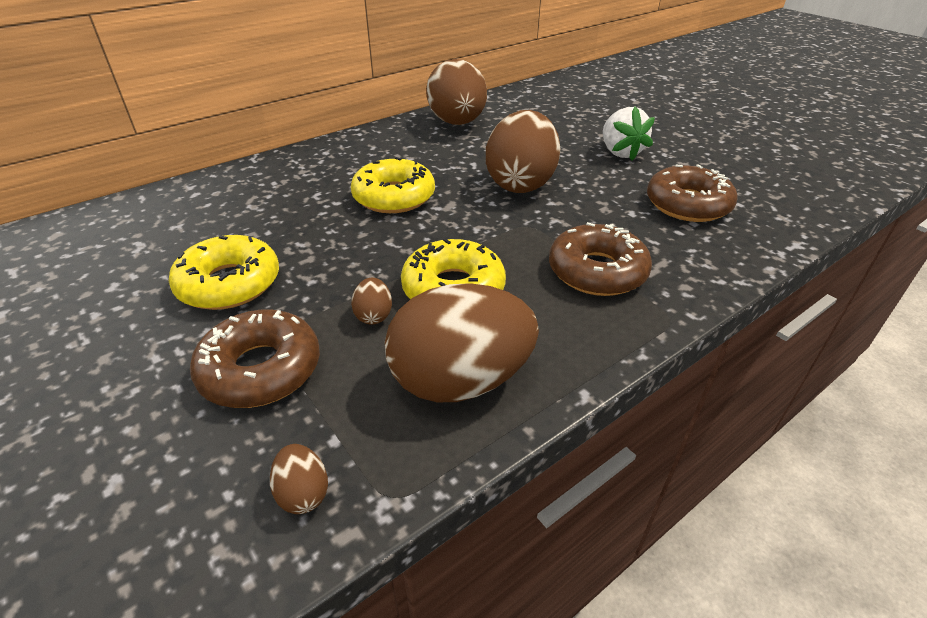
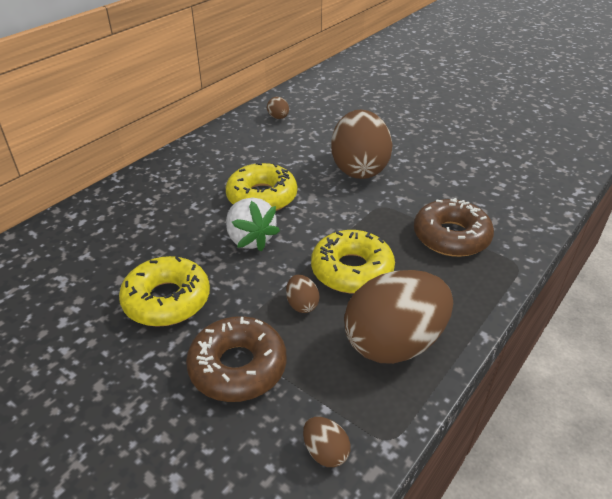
camera: 15 degrees left, 0 degrees up
(457, 123) = (278, 118): brown egg -> brown egg, size x0.41
(620, 152) = (423, 129): white strawberry -> white strawberry (250, 239)
(687, 204) = (492, 169): brown donut -> none

